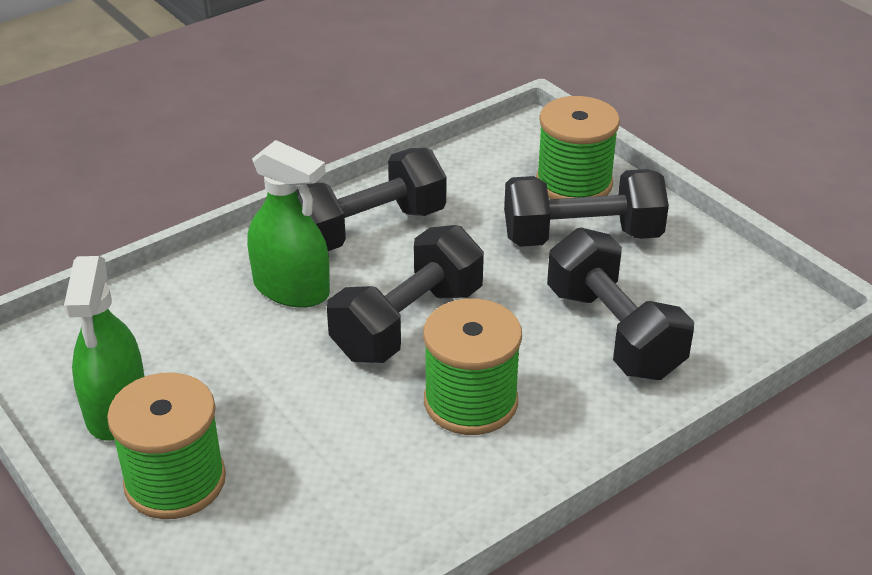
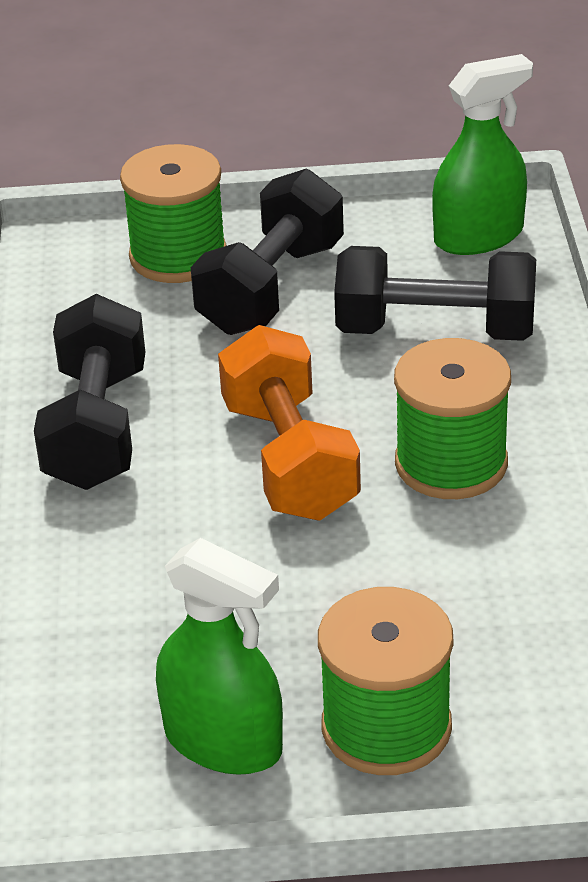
camera: 55 degrees left, 0 degrees up
(291, 289) = (144, 526): green spray bottle -> green spray bottle (478, 236)
(408, 323) = (290, 460): black dumbbell -> orange dumbbell

